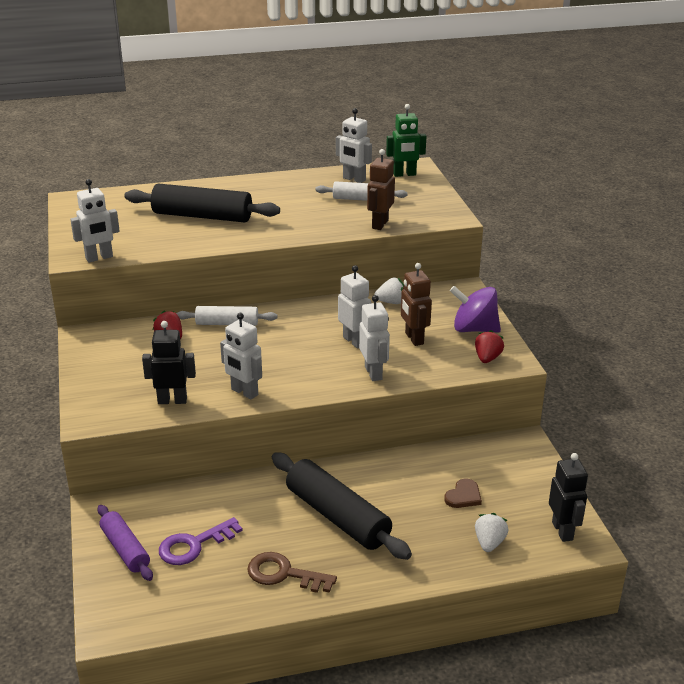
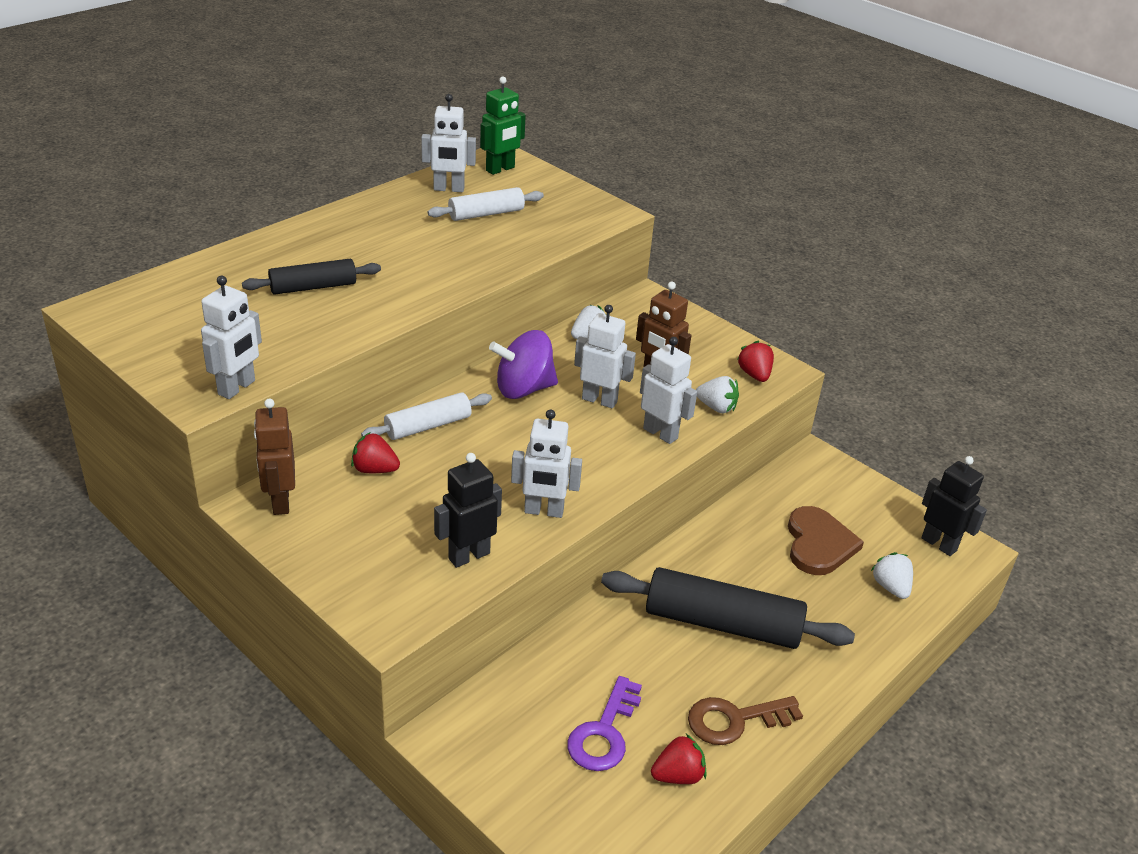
camera: 35 degrees left, 5 degrees up
(125, 549) = (529, 778): purple rolling pin -> none
(202, 216) = (313, 287): black rolling pin -> black rolling pin, size x0.59
(213, 587) = (678, 775): none -> red strawberry
(379, 224) = (543, 242): brown robot -> brown robot (280, 502)
(433, 370) = (716, 407): none -> white strawberry
(463, 496) = (818, 544): brown heart -> brown heart, size x1.73
(474, 329) = (707, 344): purple spinning top -> purple spinning top (523, 389)

